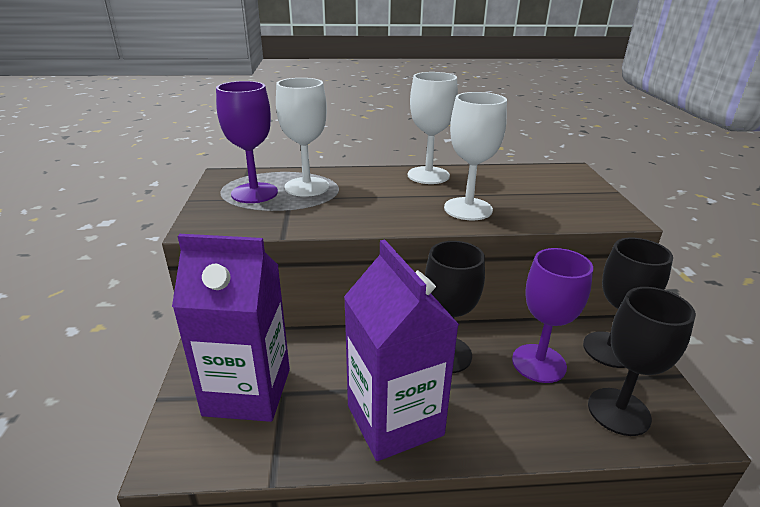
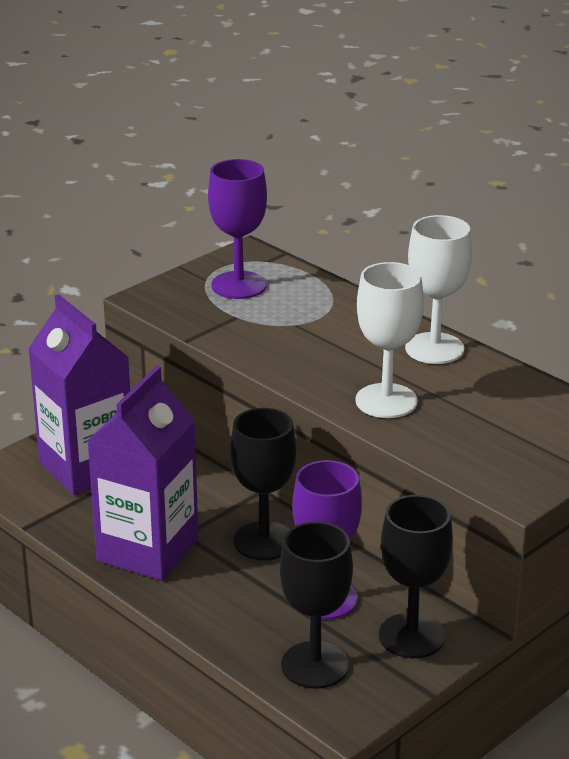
camera: 50 degrees right, 0 degrees up
(307, 187) = (293, 301): white goblet -> none

